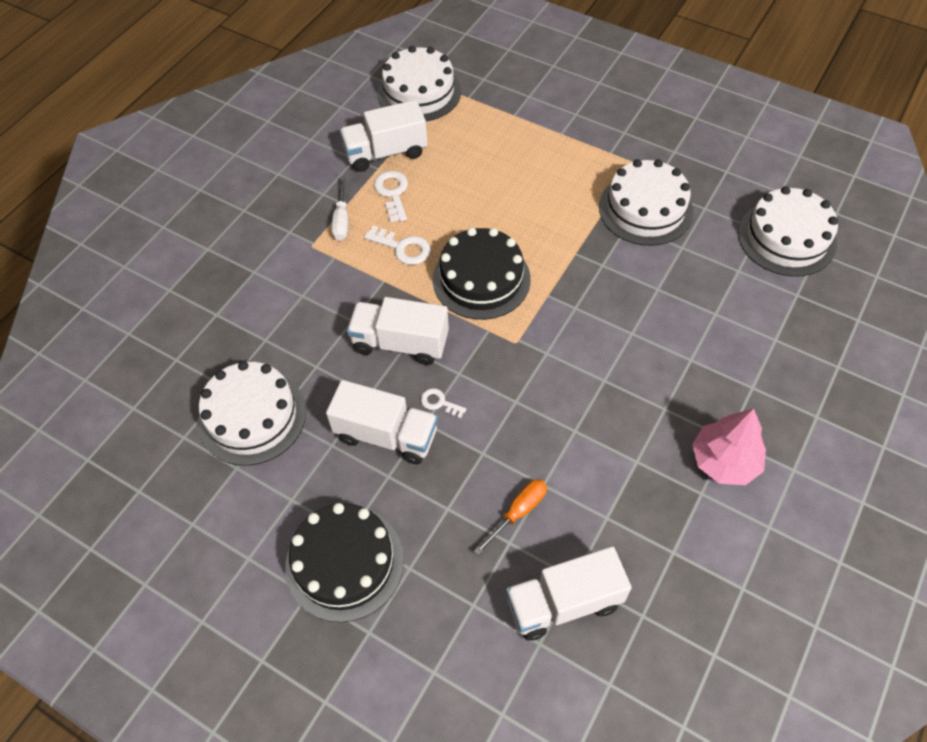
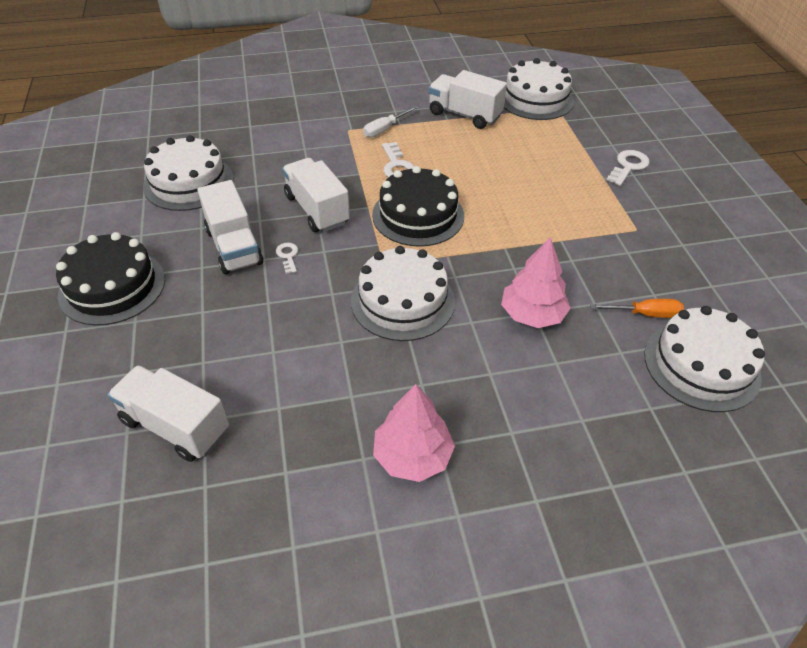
camera: 45 degrees right, 10 degrees down
(392, 193) = (435, 136): white key -> white key (628, 166)
(518, 512) = (234, 351): orange screwdriver -> orange screwdriver (645, 314)
(645, 209) = (601, 261): white cake -> white cake (403, 301)
(659, 291) = (532, 314): none -> pink tree

